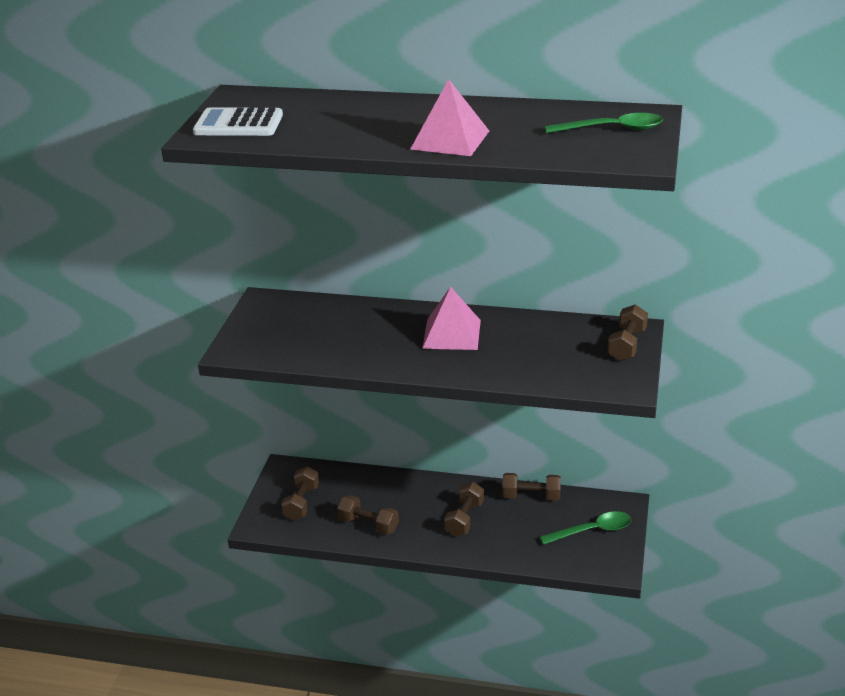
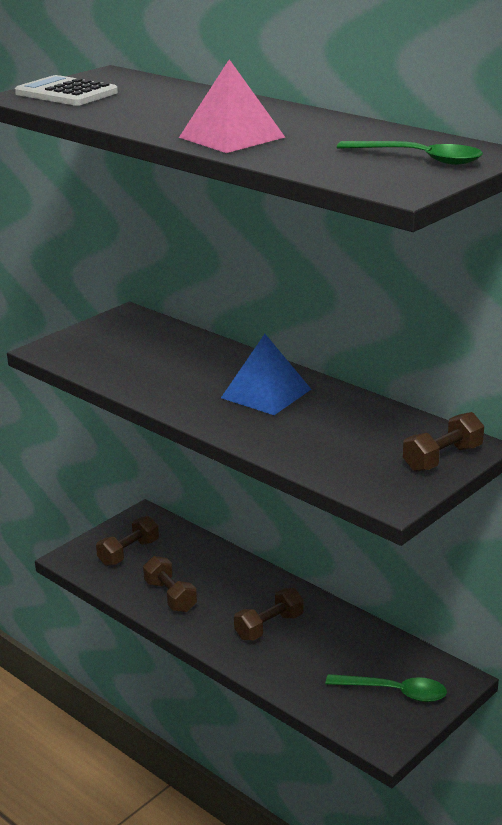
camera: 30 degrees right, 5 degrees down
(452, 334) = (266, 393): pink pyramid -> blue pyramid
(531, 496) = (360, 631): brown dumbbell -> none

